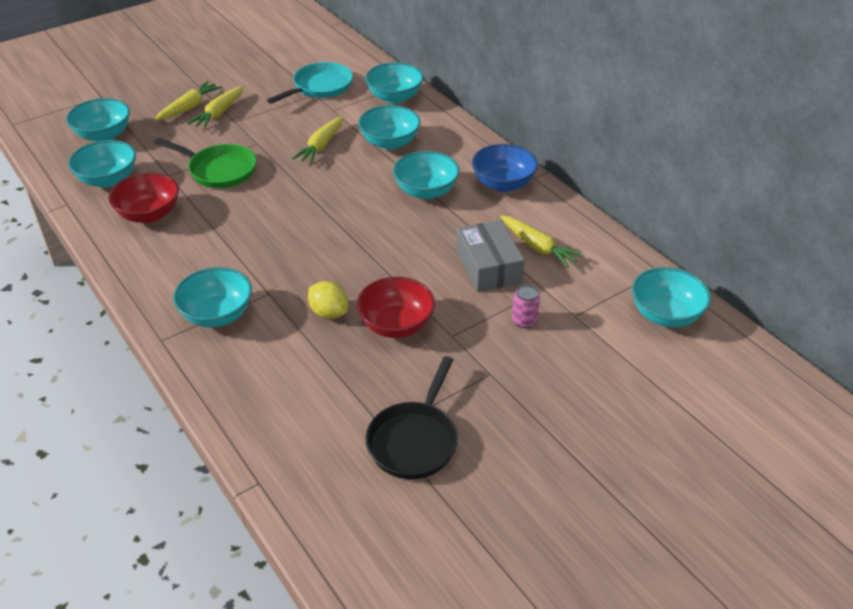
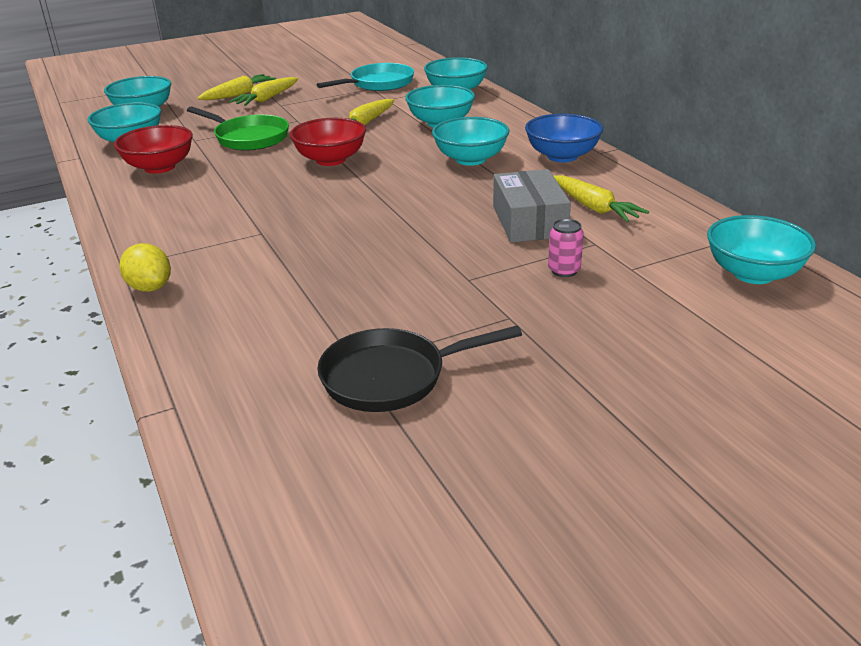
camera: 10 degrees right, 10 degrees down
(217, 315) = (195, 248): turquoise bowl -> none
(329, 313) = (325, 252): yellow lemon -> yellow lemon (150, 287)
(396, 325) = (402, 266): red bowl -> red bowl (330, 160)
(414, 440) = (391, 377): black pan -> black pan turned 45 degrees clockwise

